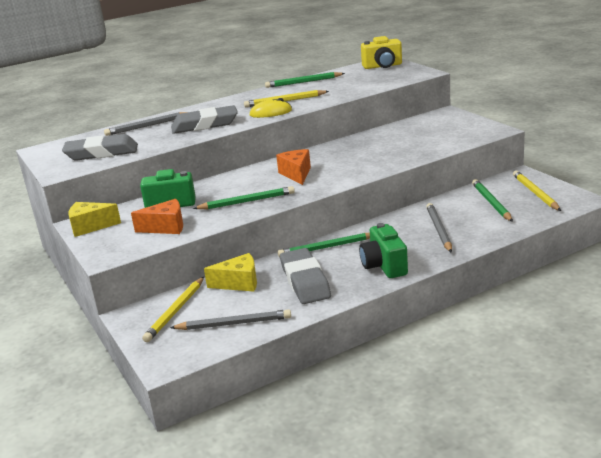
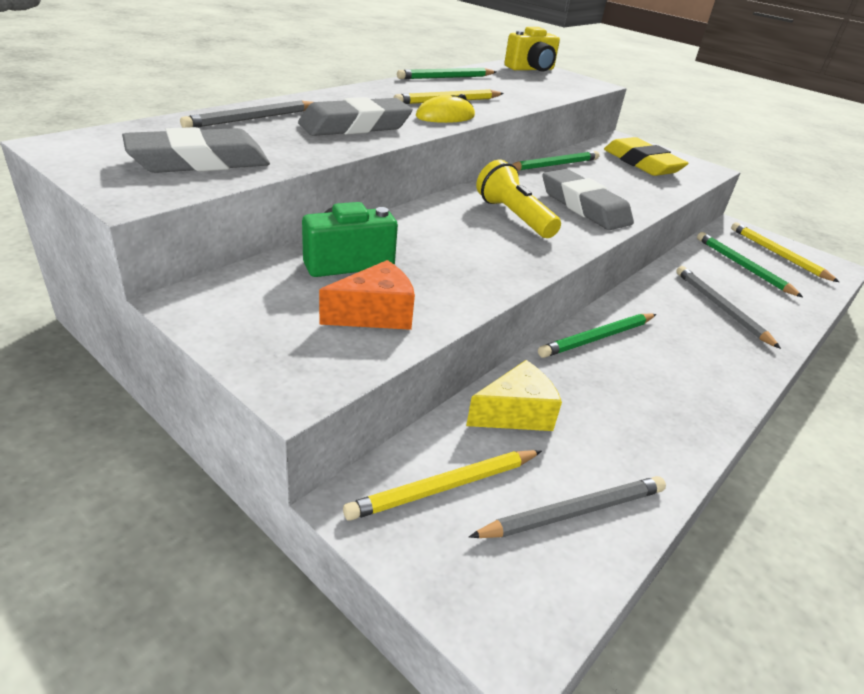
camera: 25 degrees left, 10 degrees up
(90, 227) = (217, 310): yellow cheese -> none
(175, 311) = (444, 487): yellow pencil -> yellow pencil turned 60 degrees clockwise
(247, 201) = (478, 263): green pencil -> green pencil (554, 165)
(296, 174) = (514, 217): orange cheese -> yellow flashlight
(305, 281) = (618, 406): grey eraser -> grey eraser (584, 206)
(384, 266) = (707, 372): green camera -> none
(439, 130) = (642, 163): none -> yellow eraser

